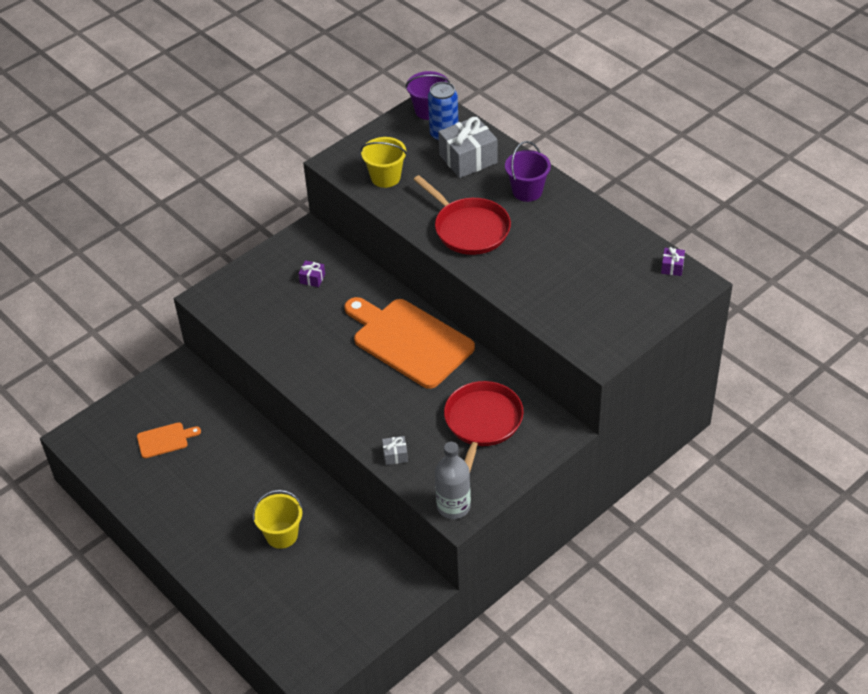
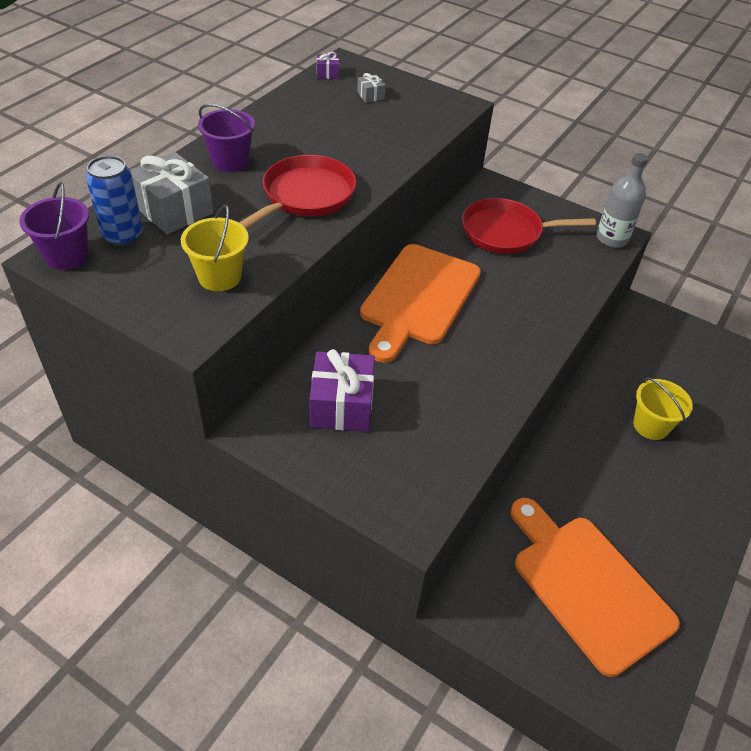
camera: 110 degrees left, 0 degrees up
(165, 440) = (588, 586): orange cutting board -> orange cutting board, size x2.24
(312, 278) = (342, 405): purple gift -> purple gift, size x2.18
(395, 455) = (577, 285): grey gift -> grey gift (370, 96)

